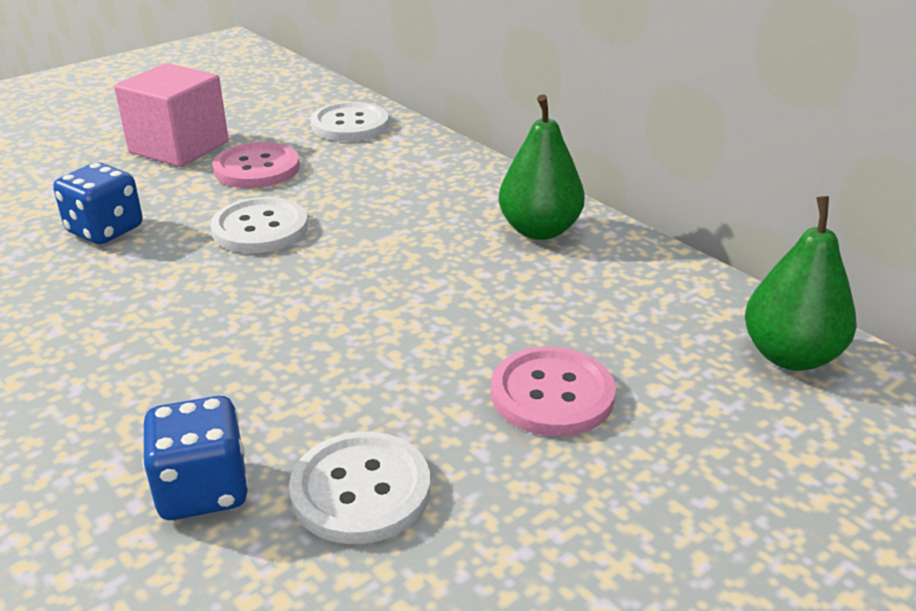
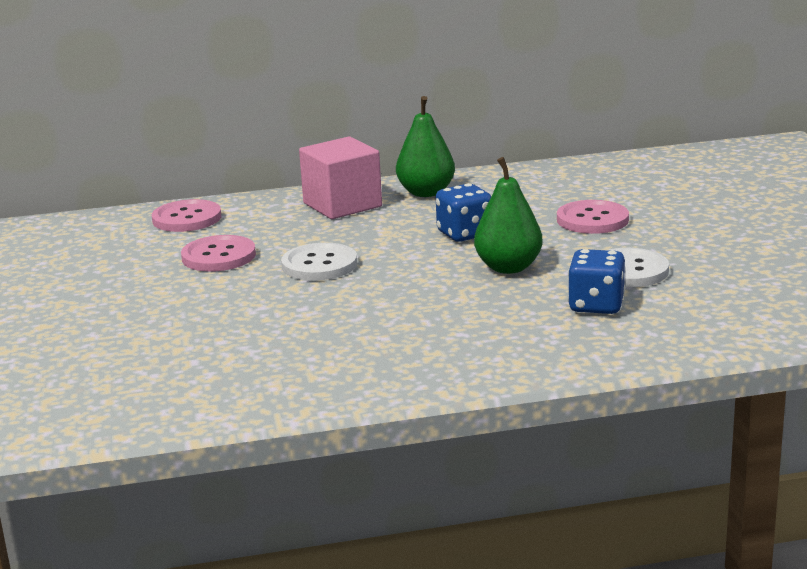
camera: 60 degrees left, 10 degrees down
(105, 230) = (252, 314): blue dice -> blue dice (464, 234)
(179, 147) = (134, 279): pink cube -> pink cube (342, 205)
(350, 125) = (187, 218): white button -> pink button
(790, 356) = (611, 169): green pear -> green pear (508, 267)

